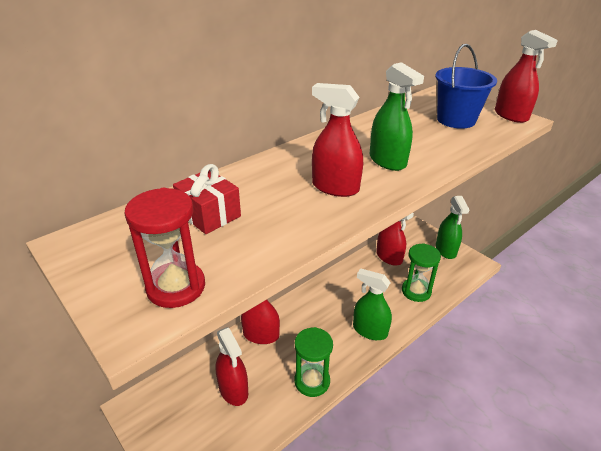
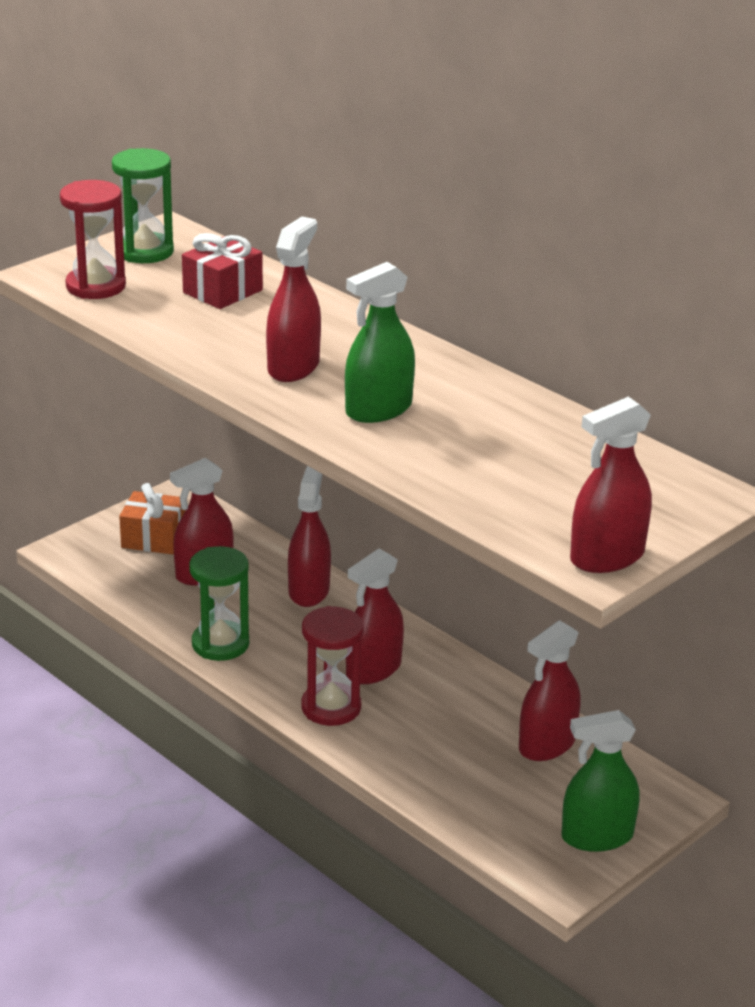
camera: 85 degrees right, 5 degrees down
(183, 422) = (154, 538): none -> orange gift
(336, 311) = (373, 669): none -> red spray bottle
(370, 330) = (331, 707): green spray bottle -> red hourglass
(416, 291) = (445, 774): green hourglass -> green hourglass (145, 251)
(456, 120) = (562, 489): blue bucket -> none

